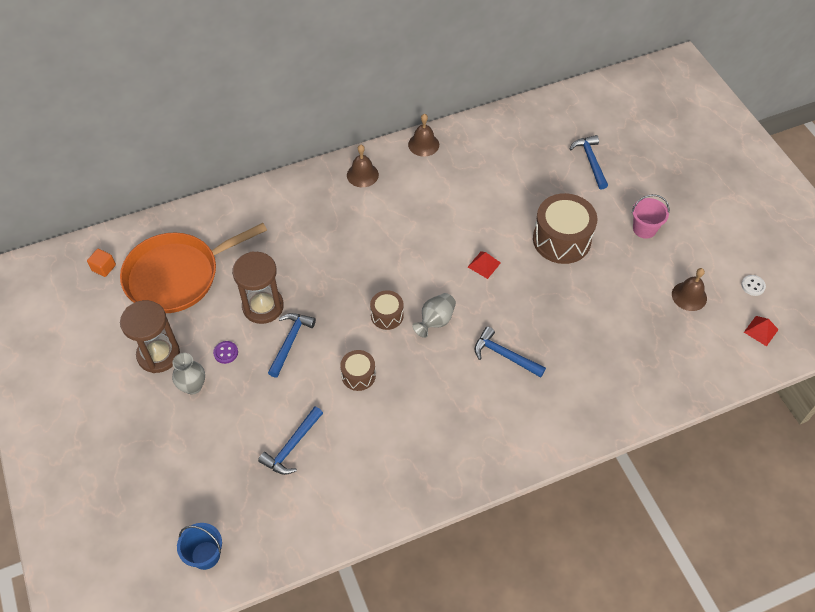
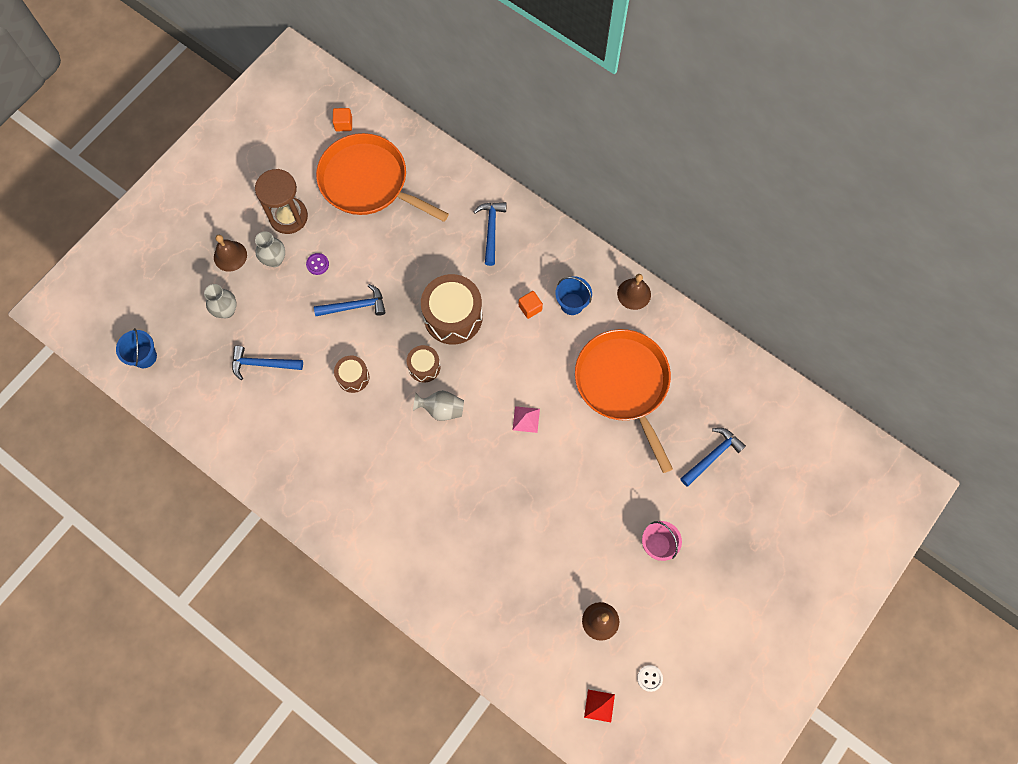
camera: 60 degrees right, 15 degrees up
(213, 453) = (226, 310): none -> grey vase
(263, 306) = (376, 265): brown hourglass -> none
(362, 175) = (564, 262): brown bell -> brown bell (230, 256)
(386, 215) = (530, 308): none -> orange cube
(403, 187) = (572, 304): none -> blue bucket
(484, 265) = (526, 419): red pyramid -> pink pyramid
(496, 186) = (624, 384): none -> orange pan
(505, 355) = (439, 485): blue hammer -> blue hammer (491, 230)
(561, 240) = (596, 474): brown drum -> brown drum (453, 316)

